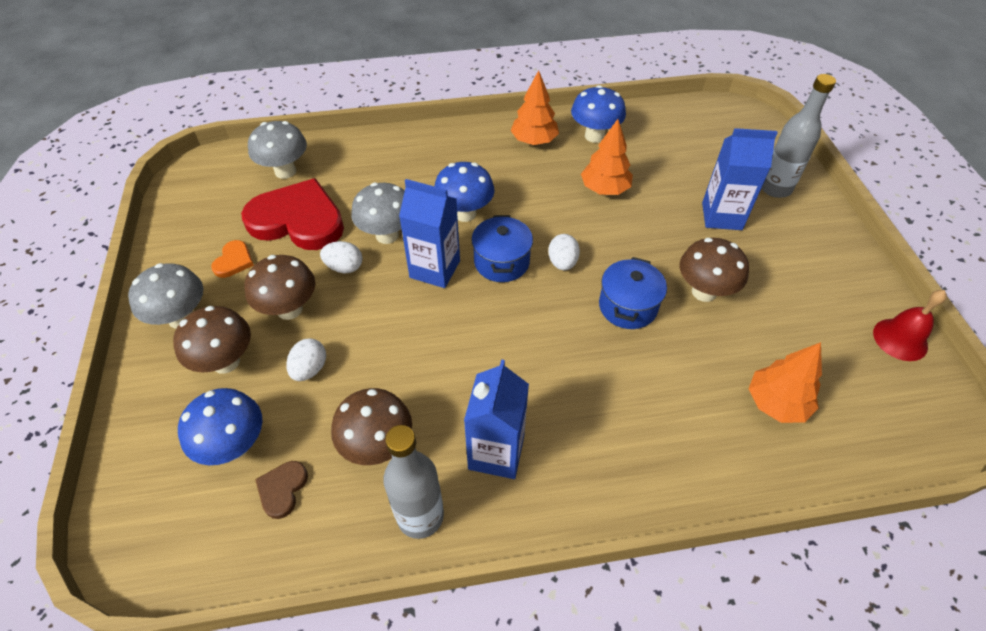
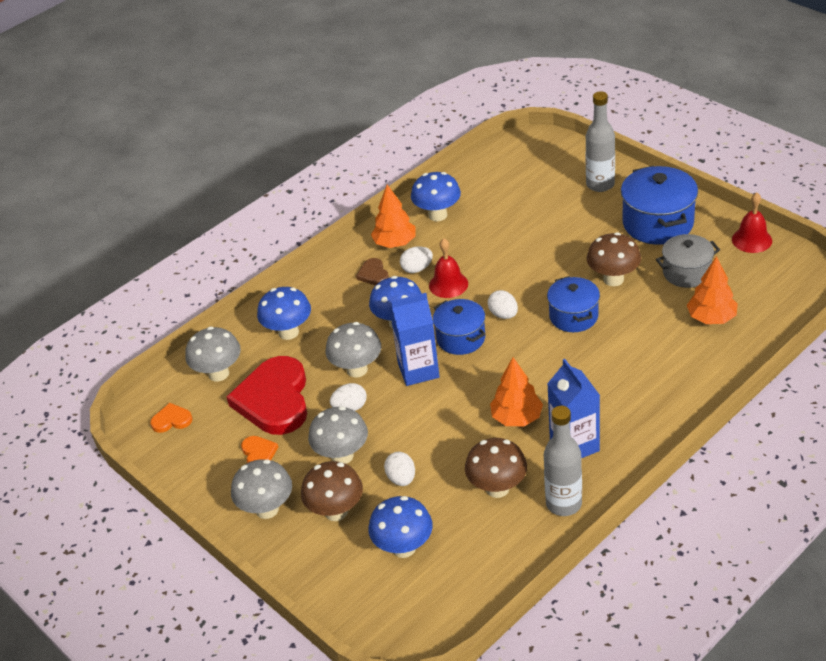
camera: 30 degrees left, 10 degrees down
(211, 189) = (171, 420): none -> orange heart
(282, 489) = (463, 547): brown heart -> brown heart (373, 274)
(289, 309) = (342, 456): brown mushroom -> grey mushroom
(298, 220) = (274, 400): red heart -> red heart turned 75 degrees counterclockwise
(372, 168) = (288, 332): none -> blue mushroom
(529, 174) = (417, 269): none -> white egg
(542, 203) = (448, 284): none -> red bell
(604, 189) = (483, 249): orange tree -> orange tree (517, 418)
(721, 216) = (581, 223): blue carton -> none
(791, 332) = (686, 272): none -> grey pot
(803, 260) = (658, 223): none -> blue pot

